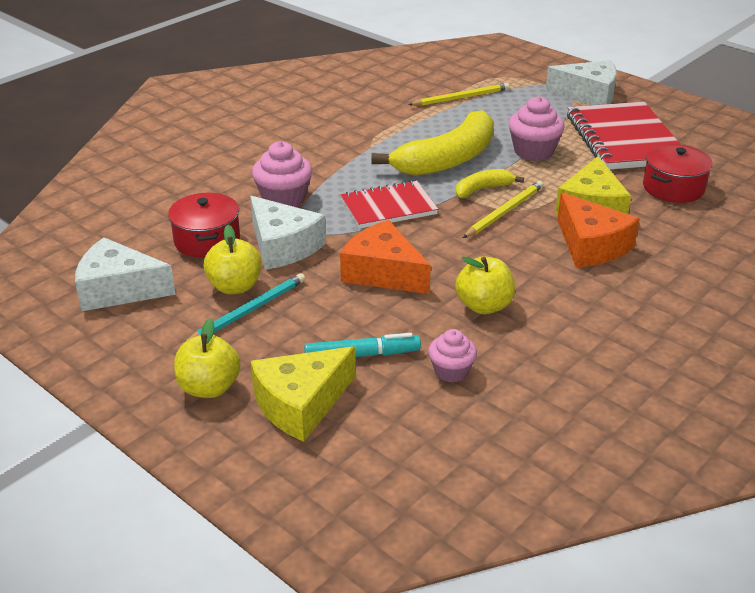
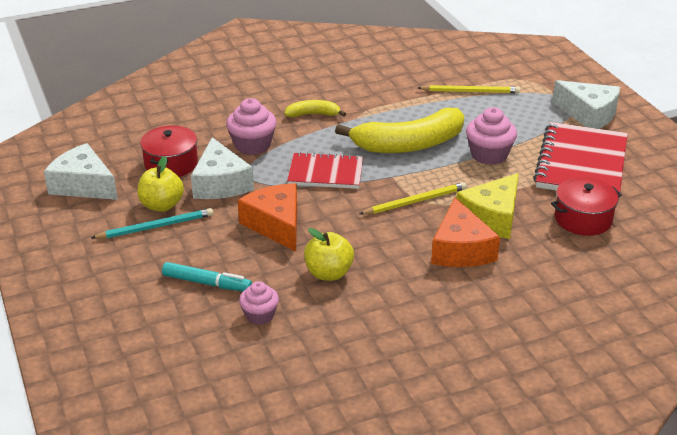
camera: 25 degrees right, 0 degrees up
(209, 388) = (86, 274): yellow apple -> none
(301, 404) = (136, 305): yellow cheese -> none
(482, 189) = (415, 177): yellow banana -> yellow banana (313, 114)

